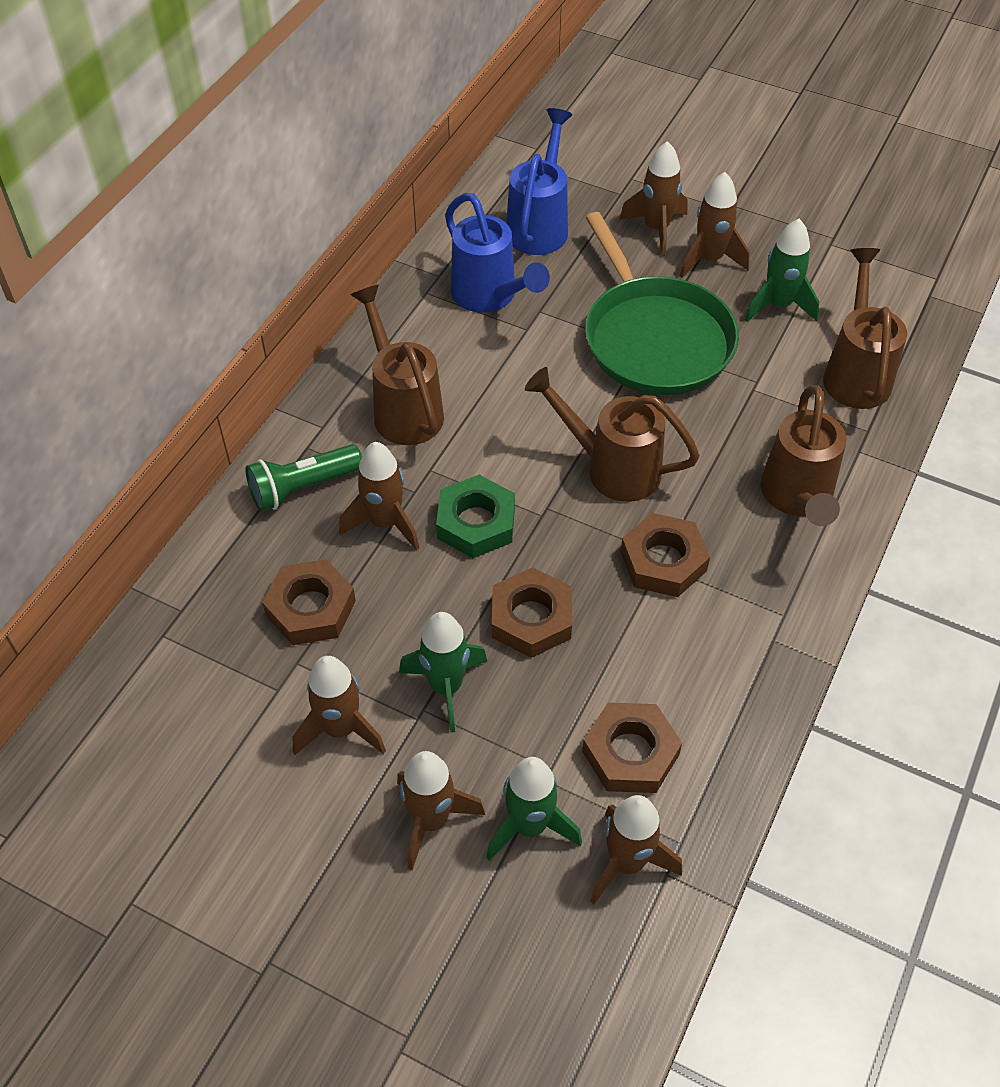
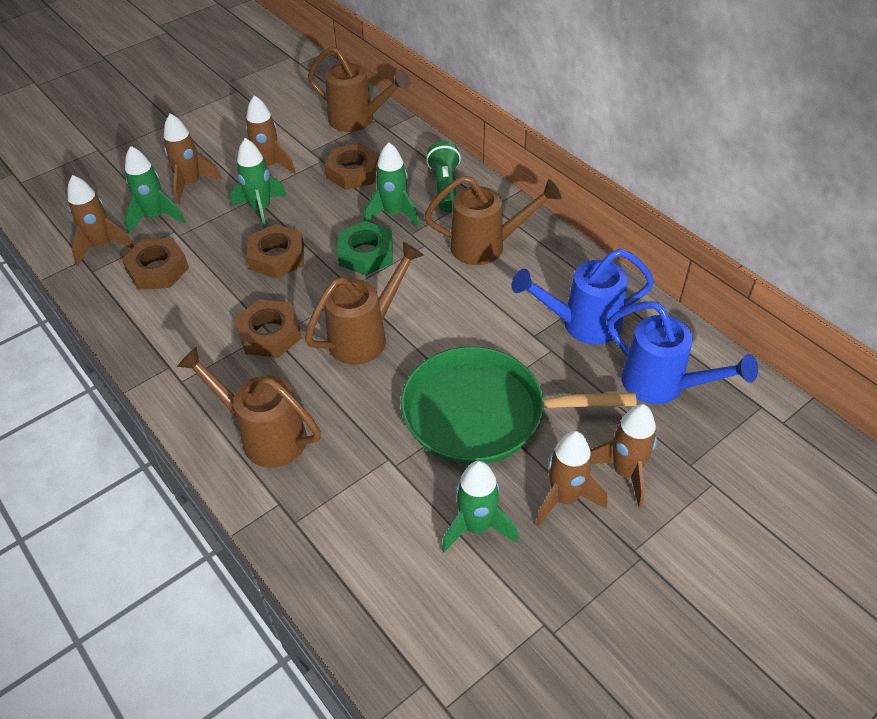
camera: 115 degrees right, 5 degrees down
(384, 523) = (394, 214): brown rocket -> green rocket
(855, 372) = (362, 548): brown watering can -> brown watering can (358, 120)

